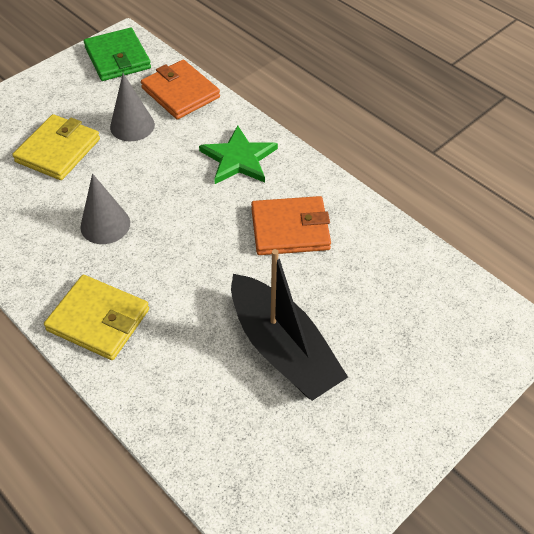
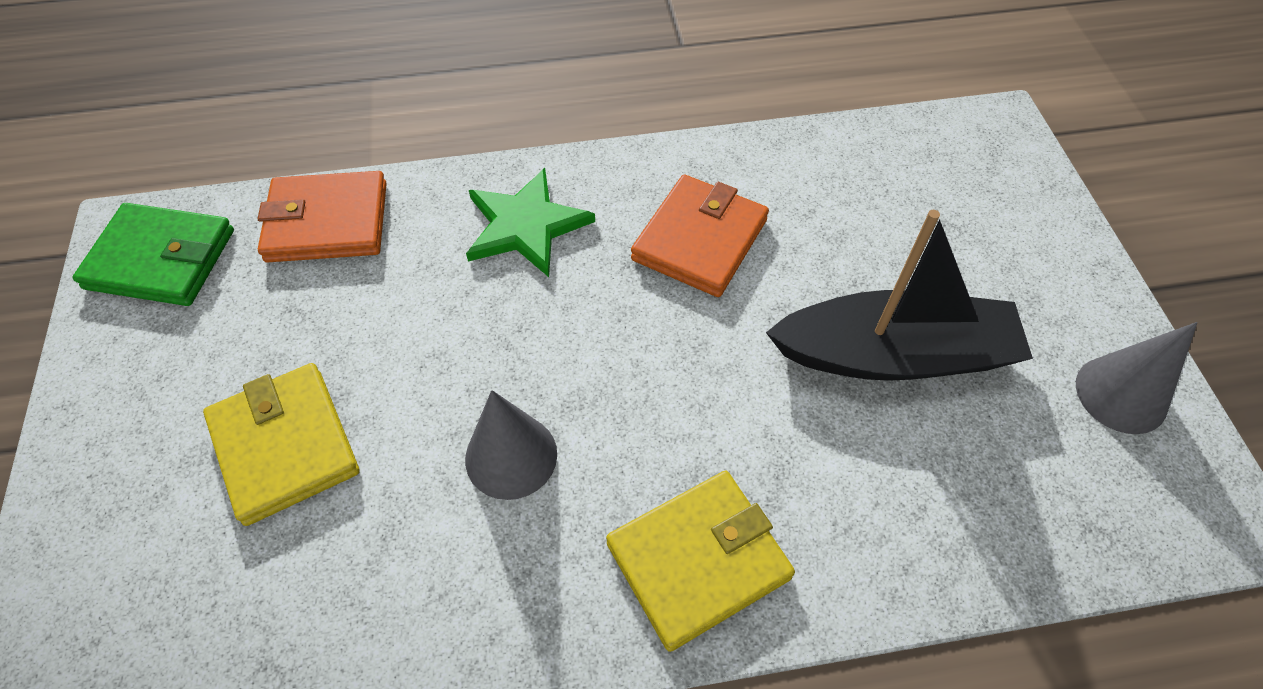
camera: 55 degrees left, 5 degrees up
(132, 126) = (333, 315): grey cone -> grey cone (1121, 394)

